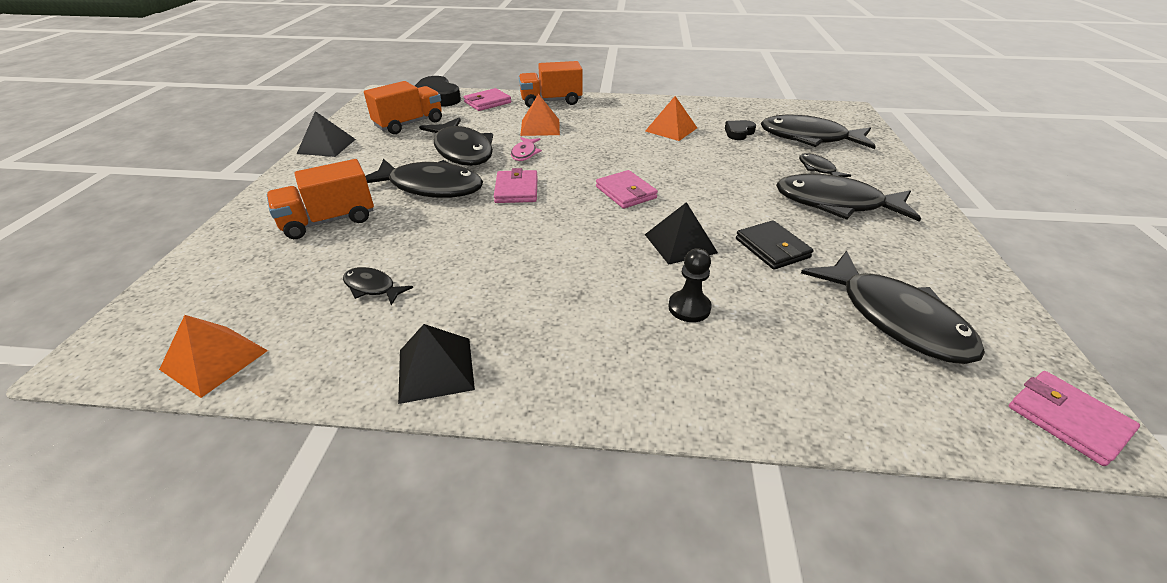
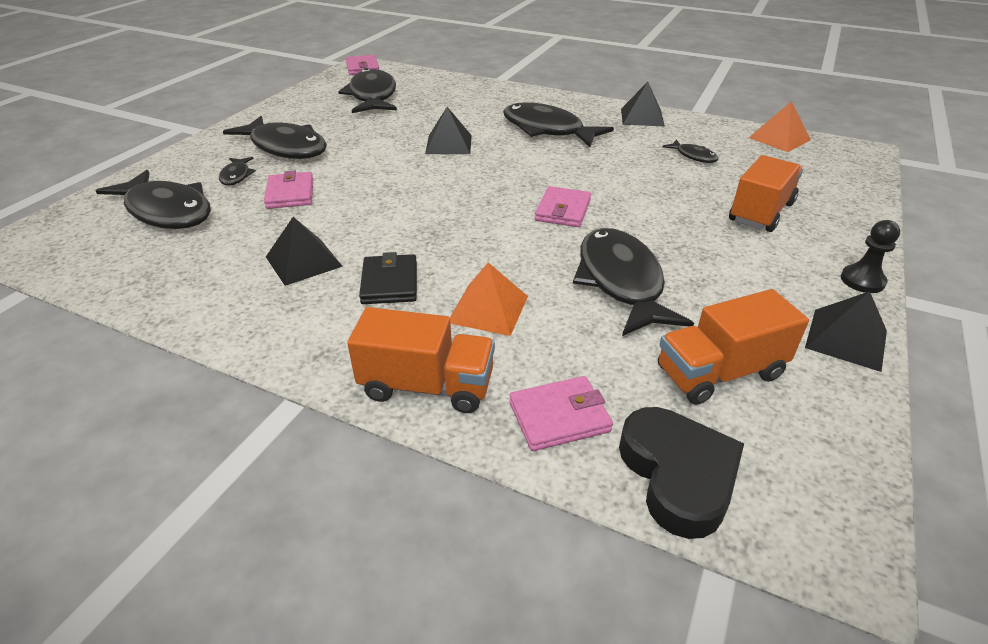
camera: 160 degrees left, 0 degrees up
(329, 221) = (761, 212): orange truck -> orange truck turned 45 degrees counterclockwise
(431, 187) = (660, 231): black fish -> black fish (547, 130)
(525, 153) = (534, 259): pink fish -> none
(626, 192) = (452, 188): pink wallet -> pink wallet (290, 194)
(671, 129) = (303, 261): orange pyramid -> black pyramid
(689, 308) = (481, 116): black pawn -> black pawn (862, 280)
(738, 133) = (229, 236): black heart -> none
(772, 248) = (386, 131): black wallet -> black wallet (389, 283)

